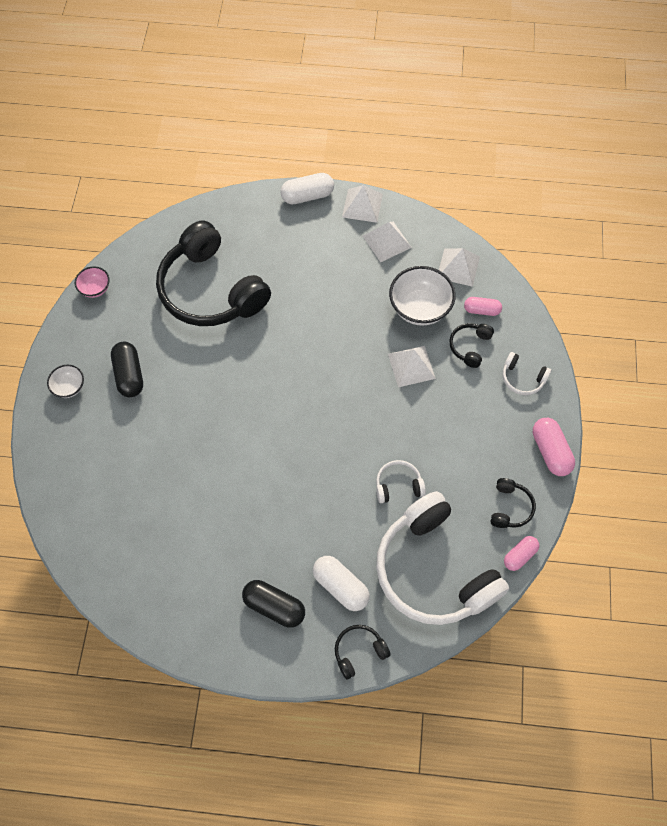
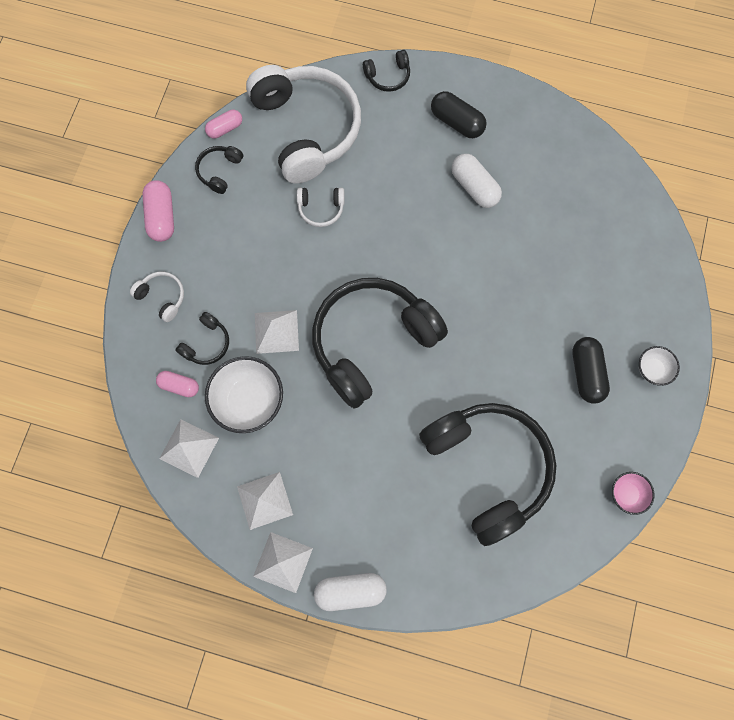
camera: 170 degrees left, 10 degrees up
(324, 371) = (371, 342): none -> black headphones
(340, 586) = (394, 129): white capsule -> white capsule (474, 187)

